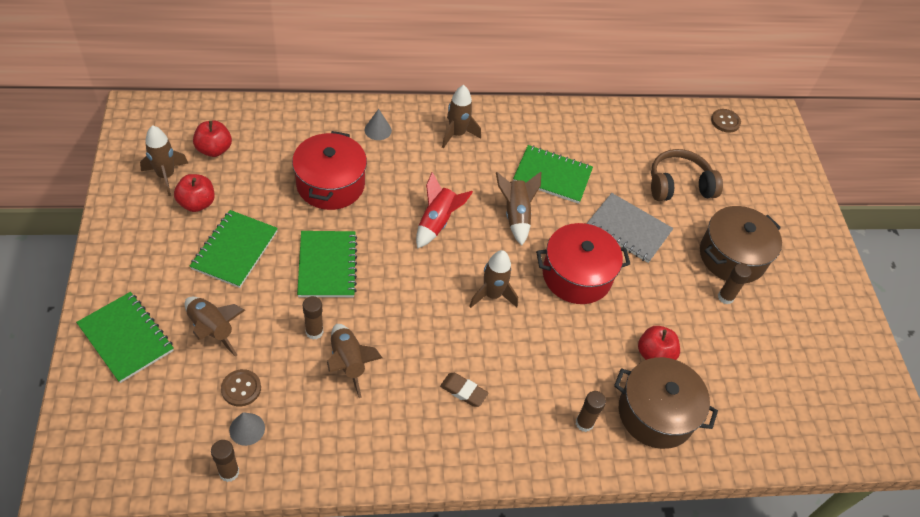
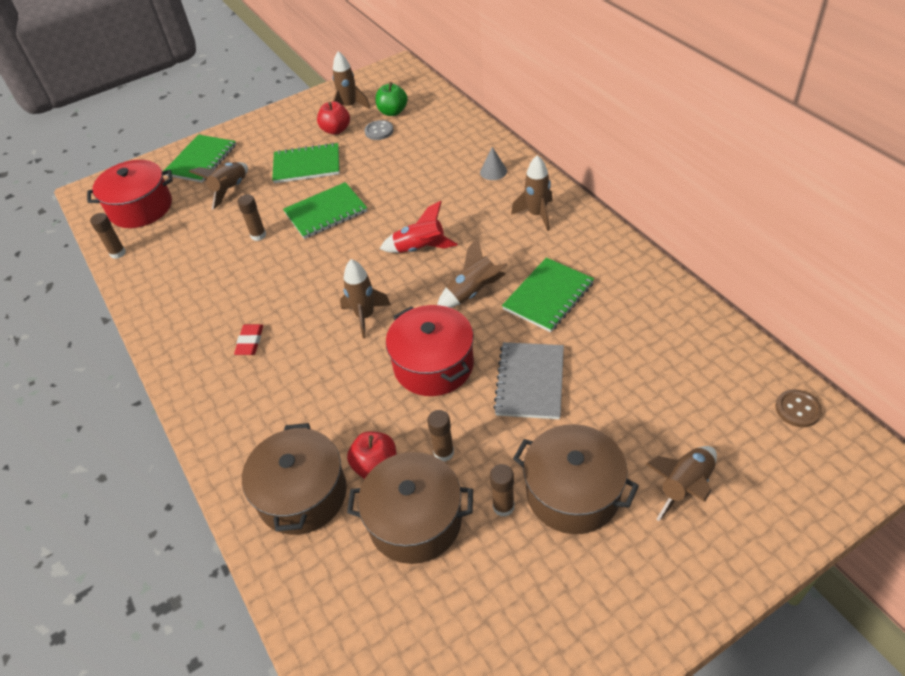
camera: 75 degrees right, 5 degrees down
(214, 149) = (393, 112): red apple -> green apple
(236, 173) = (379, 131): none -> grey button
(241, 388) = (188, 226): brown button -> none
(247, 429) = (156, 244): grey cone -> none
(330, 184) = (409, 176): red pot -> red pot (141, 208)
(348, 363) = (240, 265): brown rocket -> brown rocket (684, 486)
(463, 391) = (250, 342): brown eraser -> red eraser
(552, 176) = (548, 296): green notebook -> green notebook turned 45 degrees clockwise
(584, 423) = (260, 439): brown glue stick -> brown glue stick (444, 453)
(679, 185) = (638, 402): brown headphones -> none
(713, 351) = (415, 521): none -> brown pot

